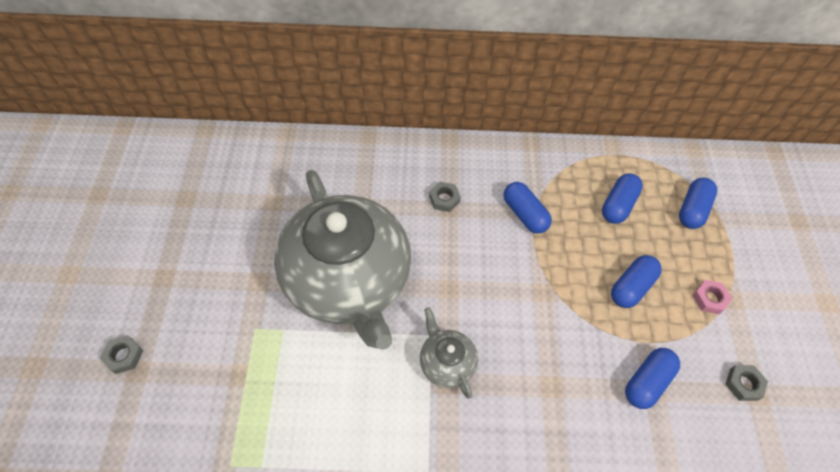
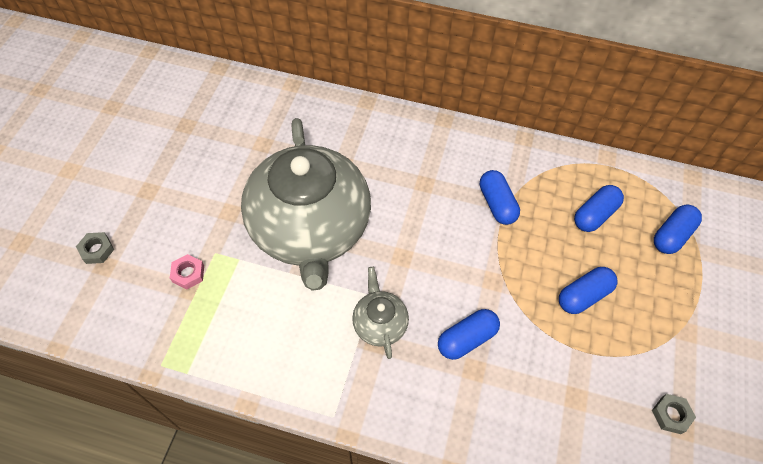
camera: 15 degrees right, 0 degrees up
(444, 199) = (422, 174): grey nut -> none
(647, 382) = (571, 388): blue capsule -> blue capsule (467, 339)
(709, 299) = (662, 325): pink nut -> pink nut (188, 274)

